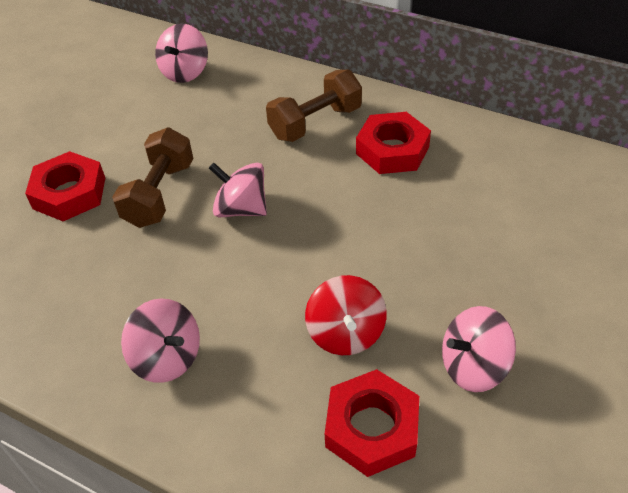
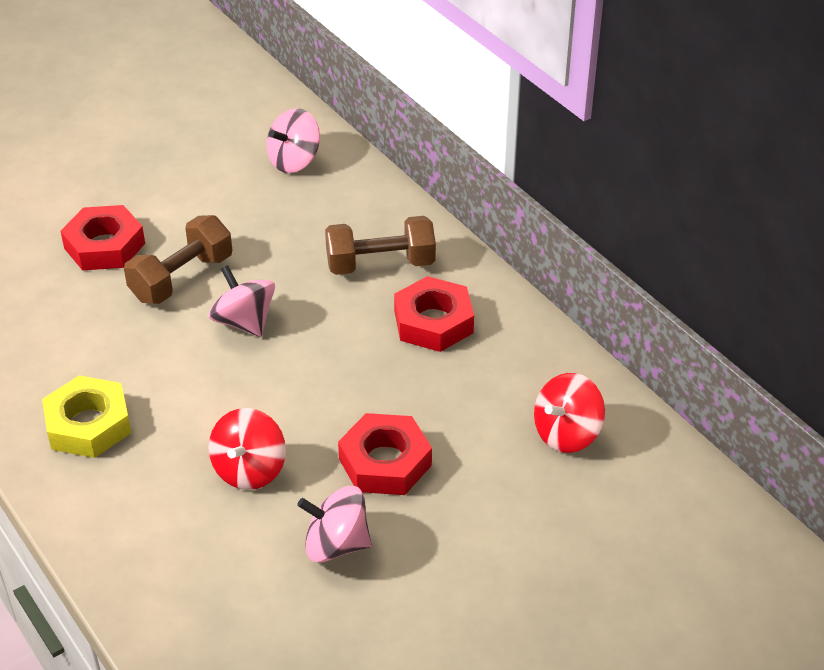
camera: 25 degrees right, 5 degrees down
(167, 357) = (88, 424): pink spinning top -> yellow nut
(372, 428) = (209, 552): red nut -> red nut (385, 462)
(563, 193) = (566, 433): none -> red spinning top

